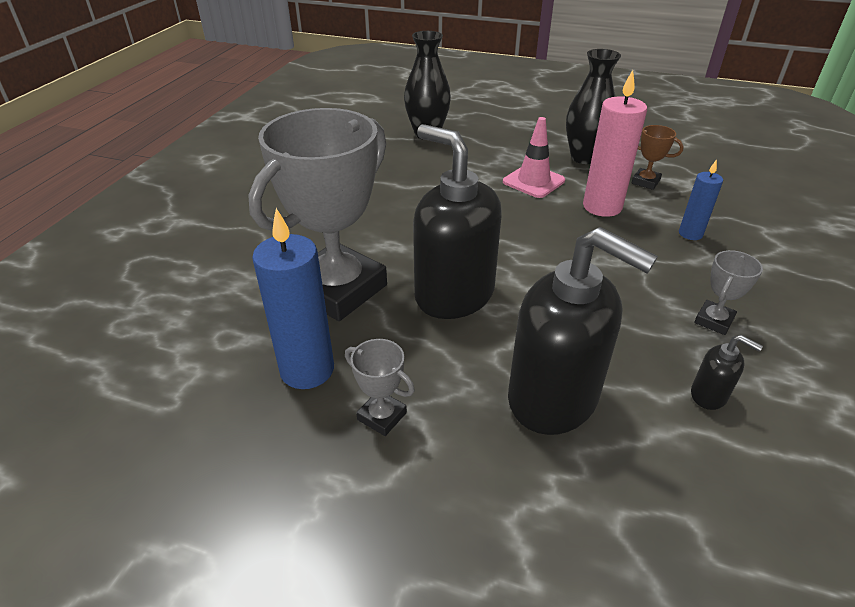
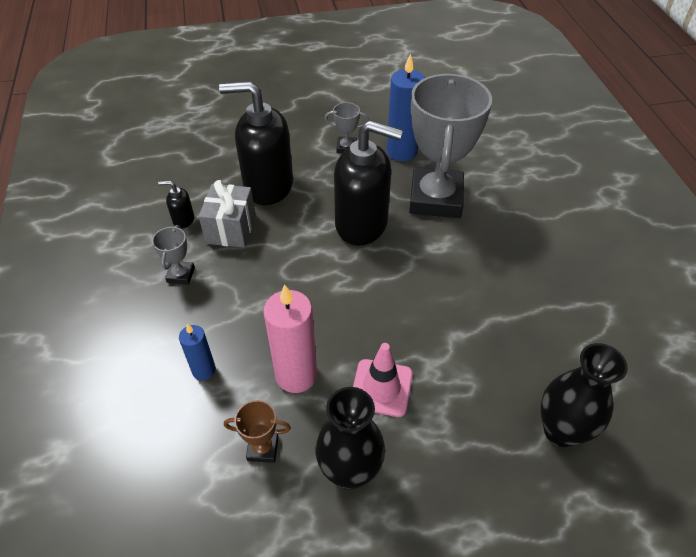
camera: 150 degrees right, 10 degrees up
(633, 353) = (231, 229): none -> grey gift

